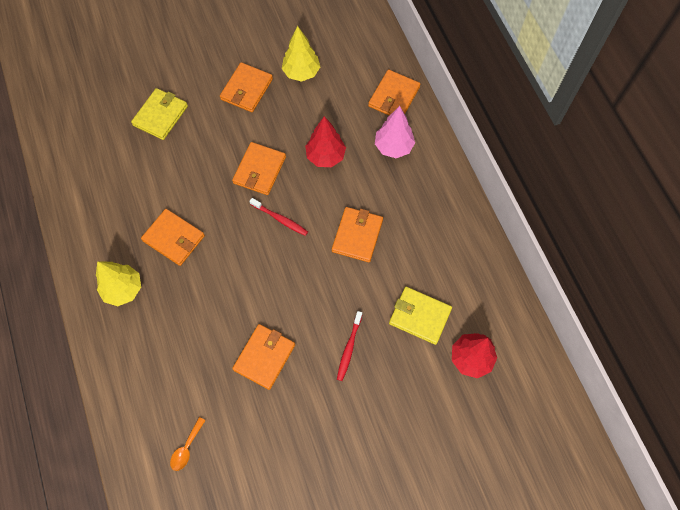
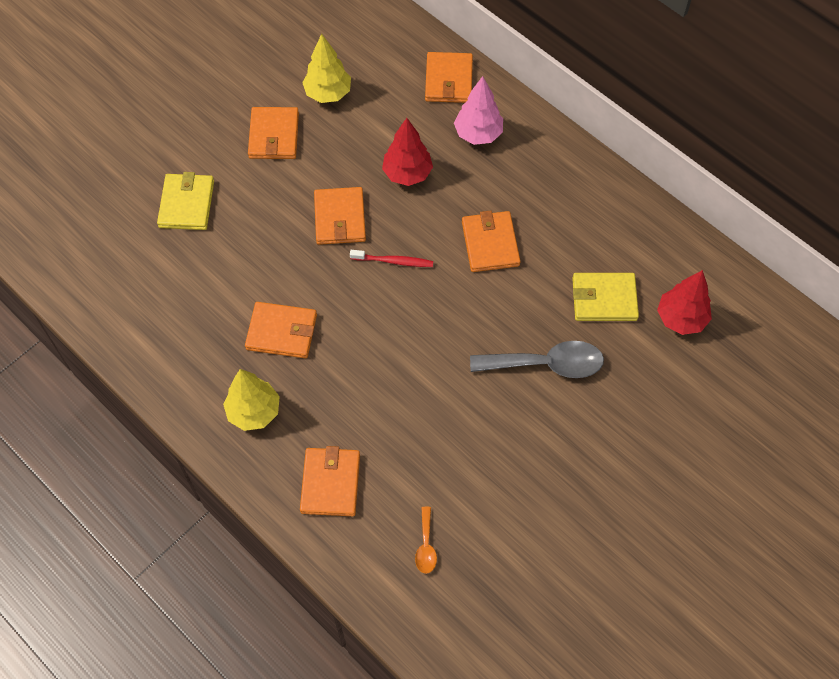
camera: 25 degrees left, 5 degrees down
(264, 357) = (459, 413): orange wallet -> orange wallet (330, 483)
(349, 348) = (546, 364): red toothbrush -> grey spoon

